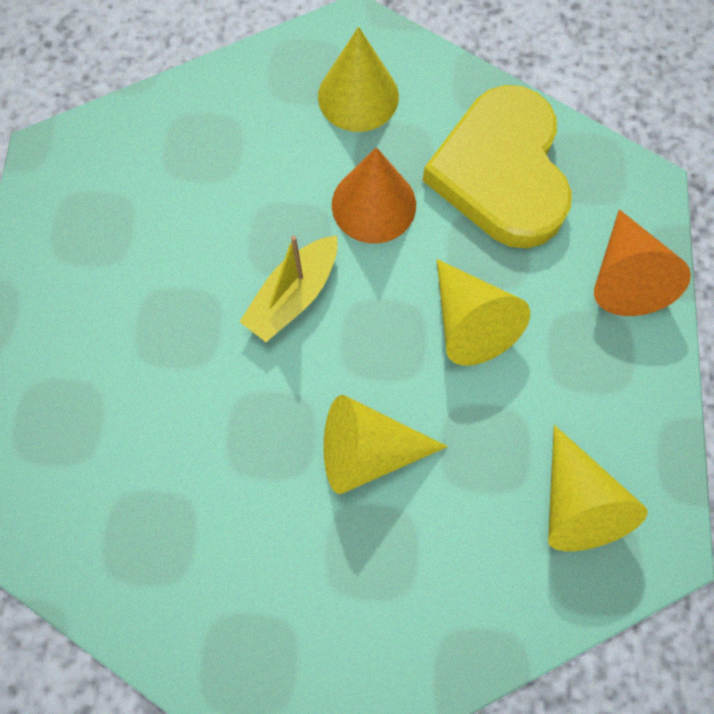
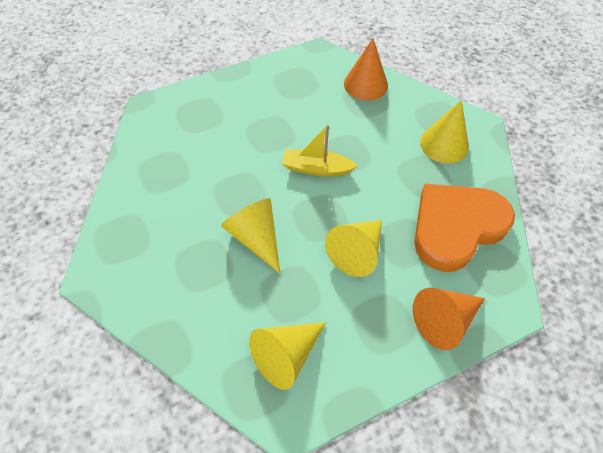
camera: 60 degrees right, 15 degrees down
(373, 204) = (390, 178): orange cone -> orange cone (365, 84)
(501, 173) = (456, 227): yellow heart -> orange heart

